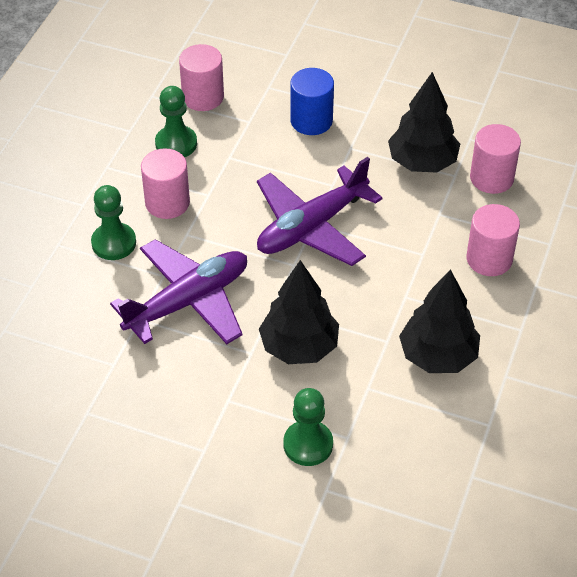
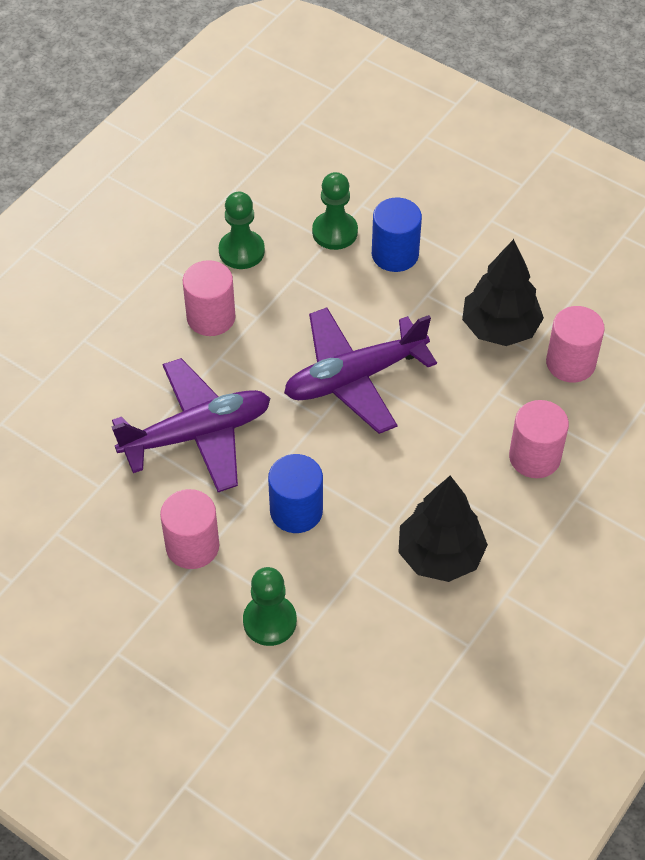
camera: 15 degrees right, 5 degrees up
(114, 243) = (141, 351): green pawn -> green pawn (335, 232)
(203, 97) = (287, 202): pink cylinder -> pink cylinder (192, 546)
(299, 347) = (296, 511): black tree -> blue cylinder

